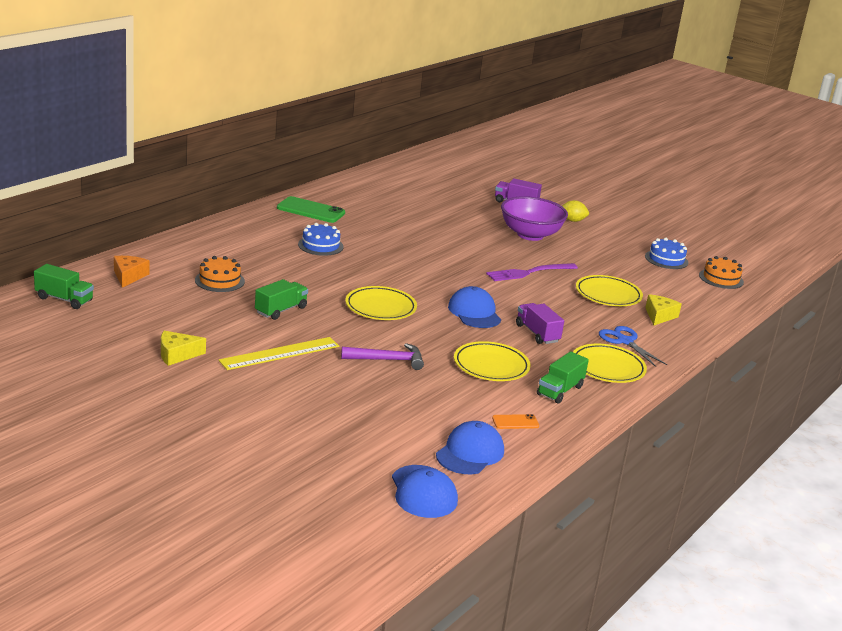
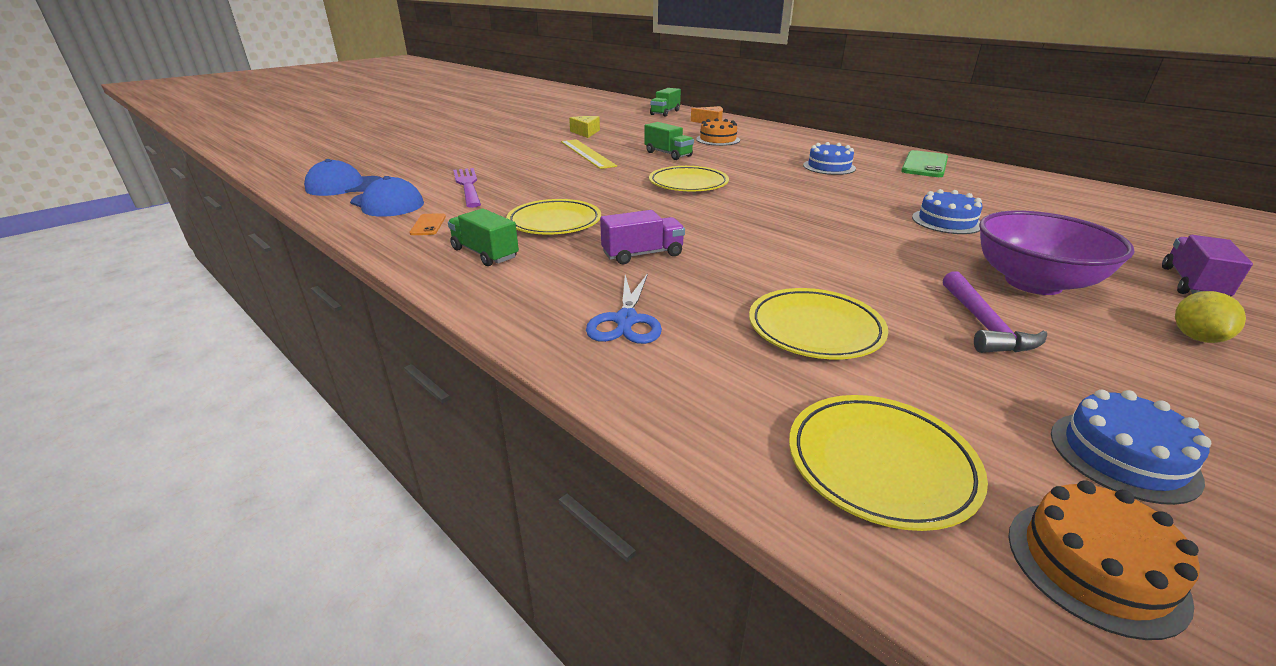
camera: 100 degrees right, 5 degrees up
(387, 360) = (573, 183): purple hammer -> purple hammer (983, 325)
(444, 233) = (946, 221): none -> blue cake
(474, 312) = (693, 223): blue cap -> none
(528, 273) = (855, 267): purple fork -> purple fork (467, 185)
(607, 368) = (538, 293): yellow plate -> yellow plate (880, 465)
(625, 341) = (626, 320): blue scissors -> blue scissors turned 120 degrees clockwise
(659, 316) = (746, 378): yellow cheese -> none

